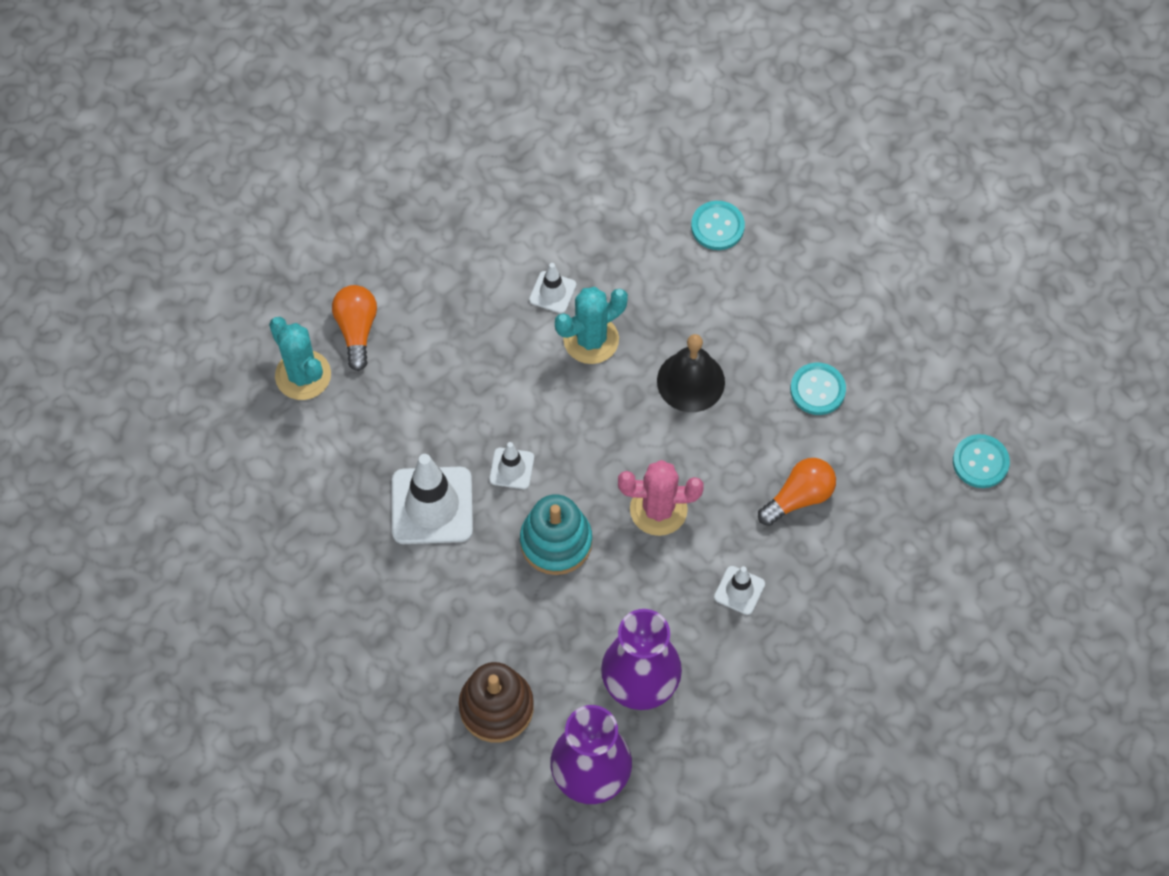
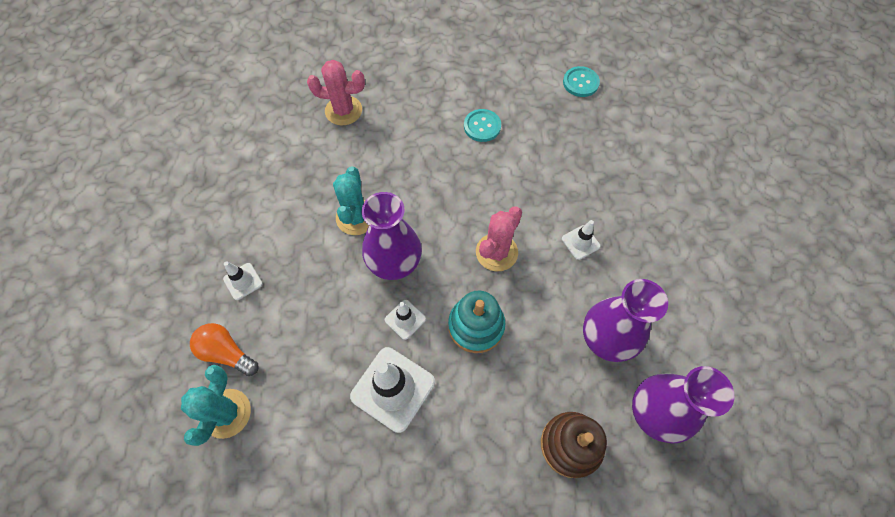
camera: 55 degrees left, 0 degrees up
(303, 375) = (227, 413): turquoise cactus -> turquoise cactus turned 75 degrees counterclockwise
(552, 292) = (307, 218): white traffic cone -> white traffic cone (243, 281)
(568, 414) = (394, 261): none -> purple vase
(690, 381) = (427, 183): black bell -> none
(717, 226) = (343, 111): turquoise button -> pink cactus
(799, 497) = (541, 175): orange light bulb -> none

